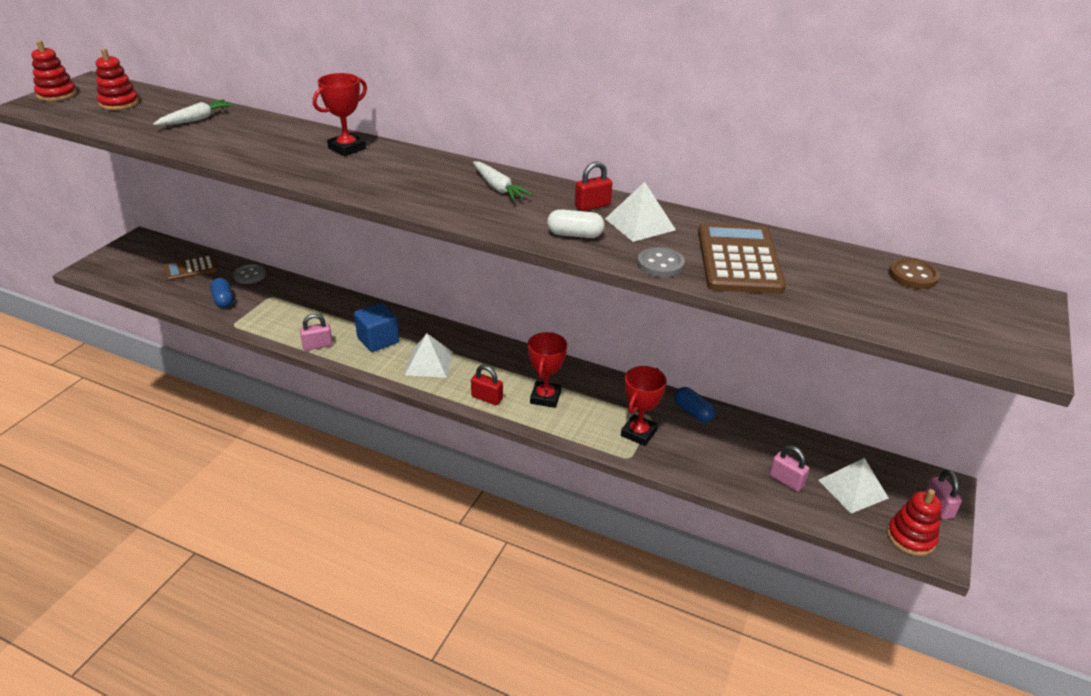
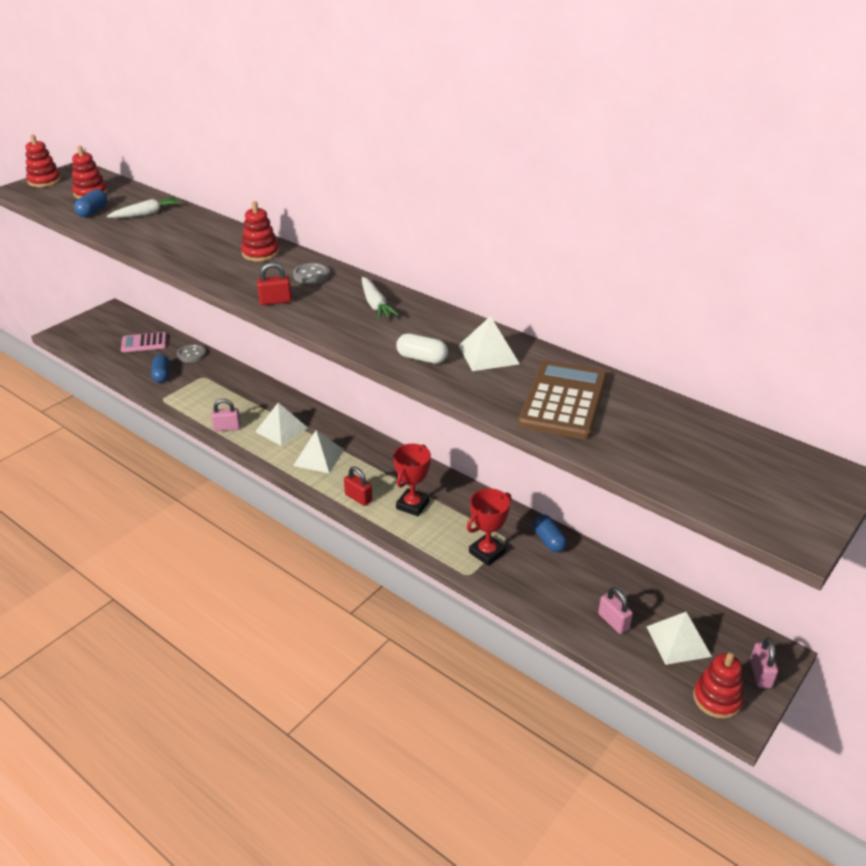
camera: 15 degrees right, 0 degrees up
(131, 121) = (93, 211): none -> blue capsule
(190, 269) = (144, 343): brown calculator -> pink calculator
(347, 148) = (260, 253): red trophy -> red stacking toy
(378, 340) = (281, 429): blue cube -> white pyramid
(592, 206) = (453, 331): red padlock -> red padlock (275, 301)
(660, 264) = (486, 396): grey button -> grey button (311, 275)
(913, 276) = (731, 438): brown button -> none

